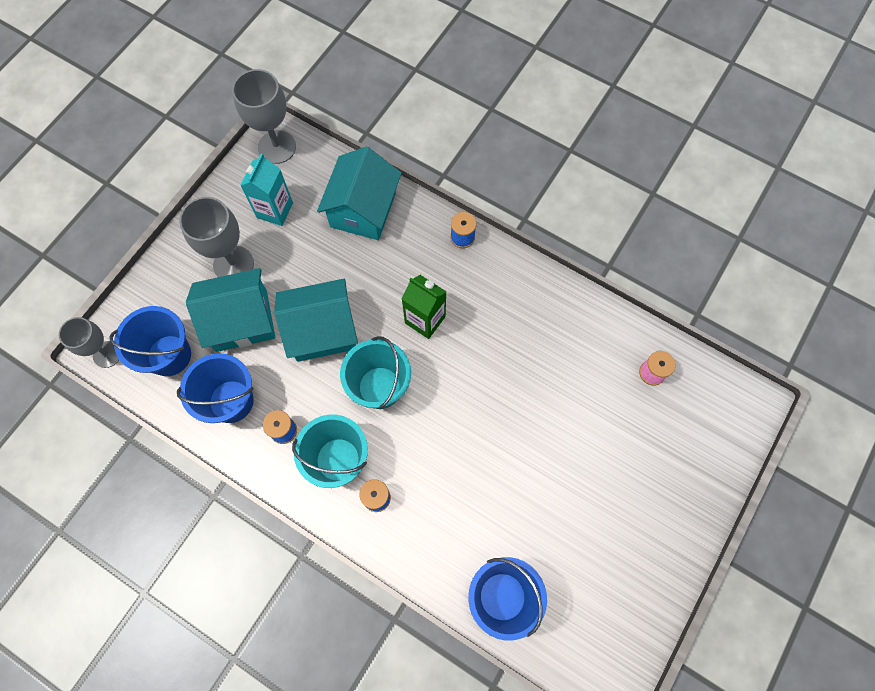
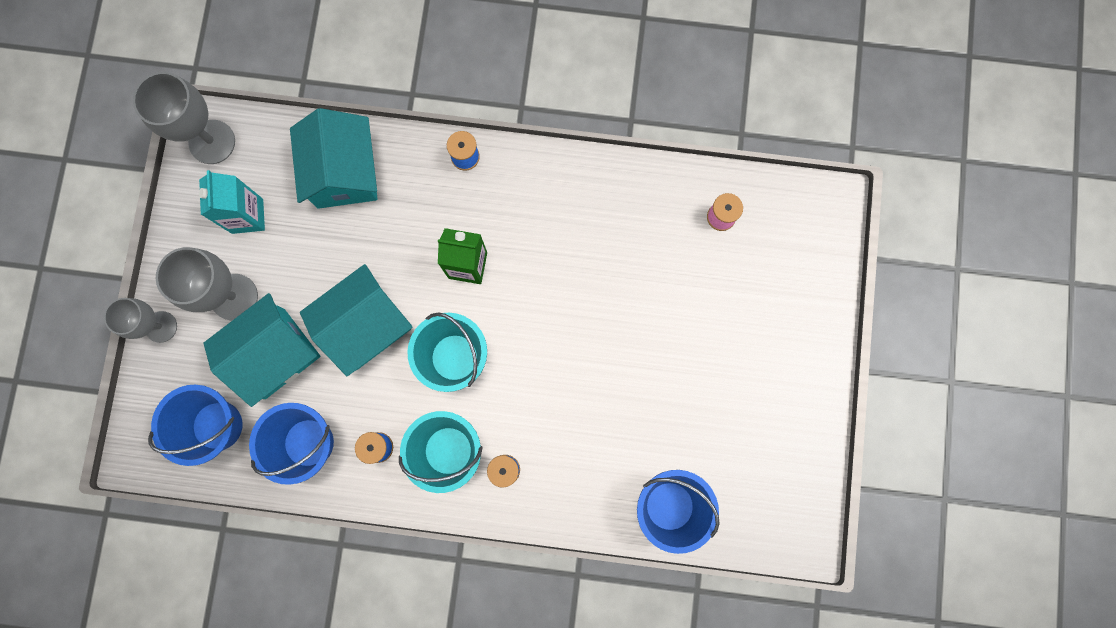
camera: 25 degrees left, 10 degrees up
(107, 354) = (150, 455): grey goblet -> grey goblet (161, 326)

